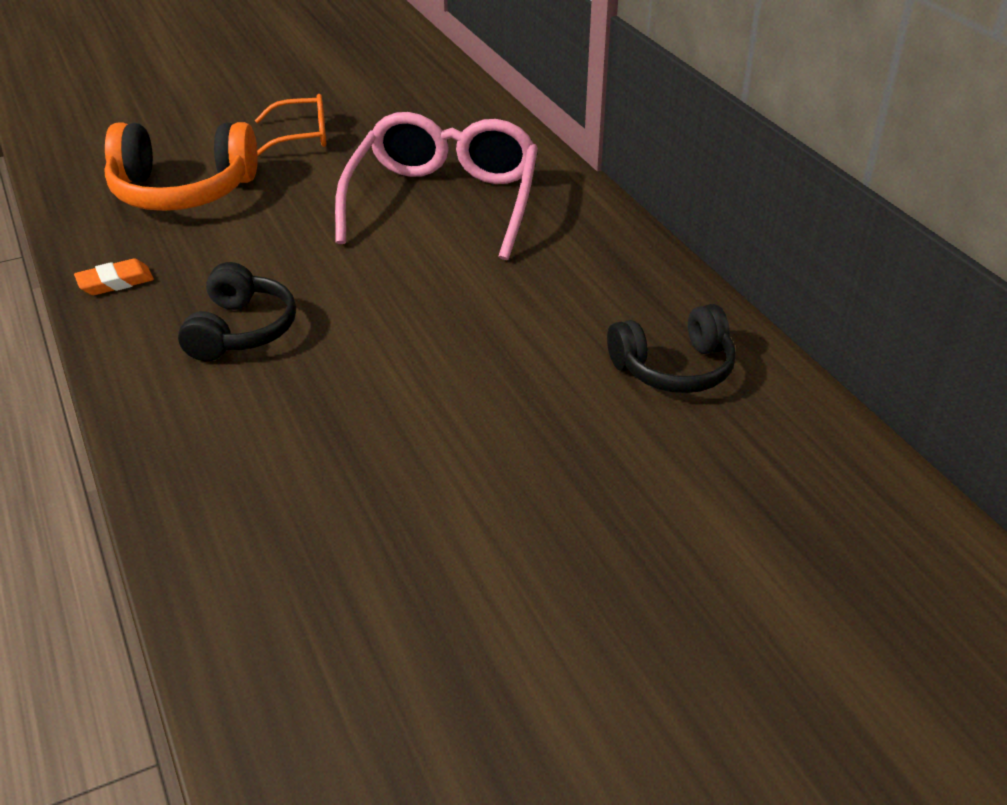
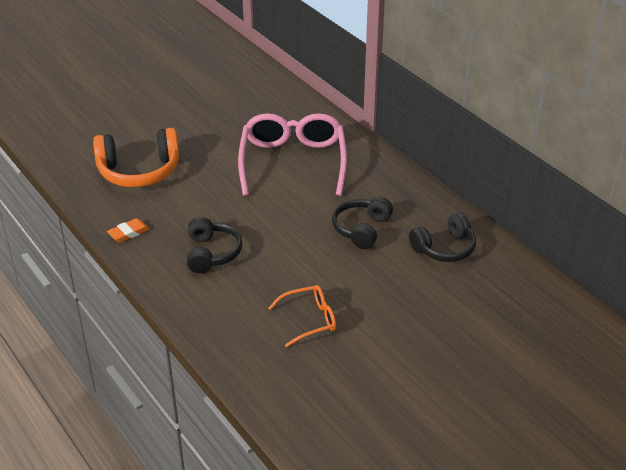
camera: 10 degrees left, 0 degrees up
(302, 136) = (193, 126): orange glasses -> orange glasses (309, 320)
(527, 318) = (361, 229): none -> black headphones

